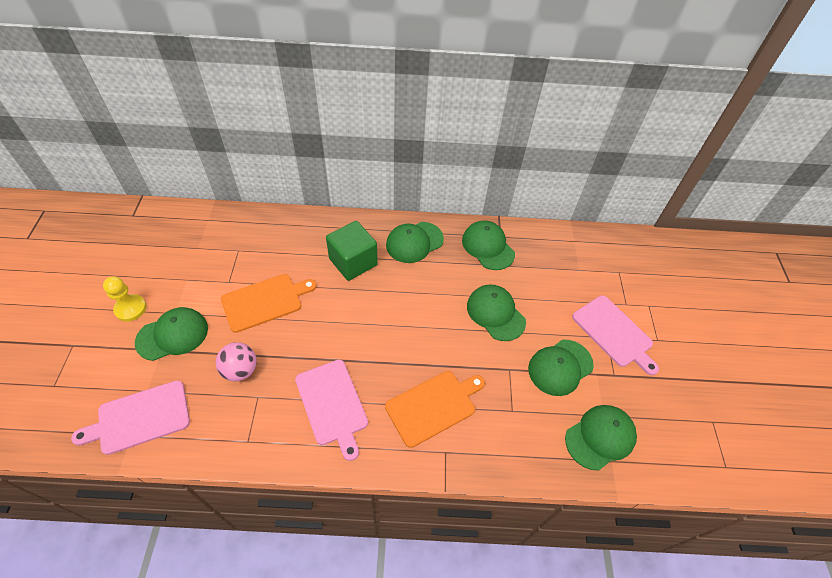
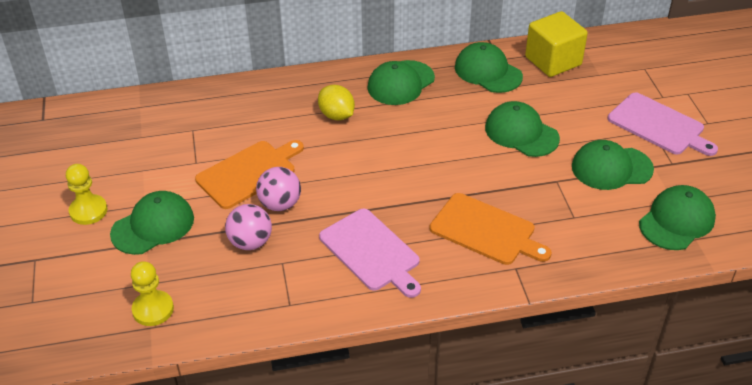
camera: 10 degrees left, 10 degrees down
(140, 418) = (153, 309): pink cutting board -> yellow pawn
(277, 338) = (280, 204): none -> pink ball
(353, 262) = (336, 115): green cube -> yellow lemon
(433, 406) = (485, 230): orange cutting board -> orange cutting board turned 75 degrees clockwise
(544, 248) = (553, 61): none -> yellow cube
(560, 367) = (611, 168): green cap -> green cap turned 45 degrees clockwise

